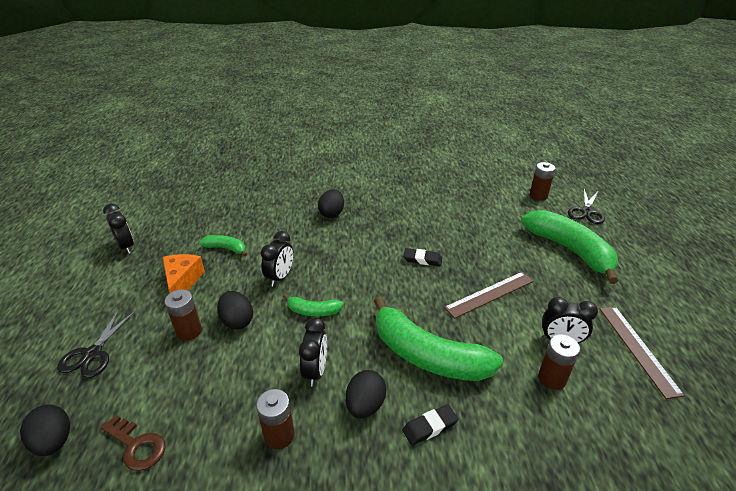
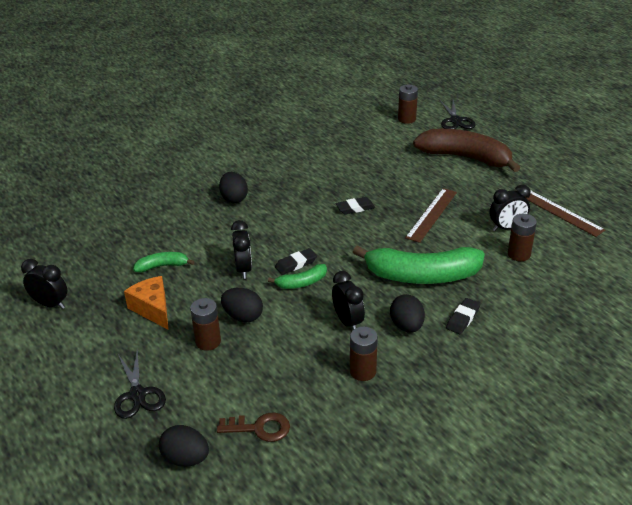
camera: 30 degrees left, 0 degrees up
(325, 291) = (296, 264): none -> black eraser
(569, 250) = (465, 158): green banana -> brown banana

